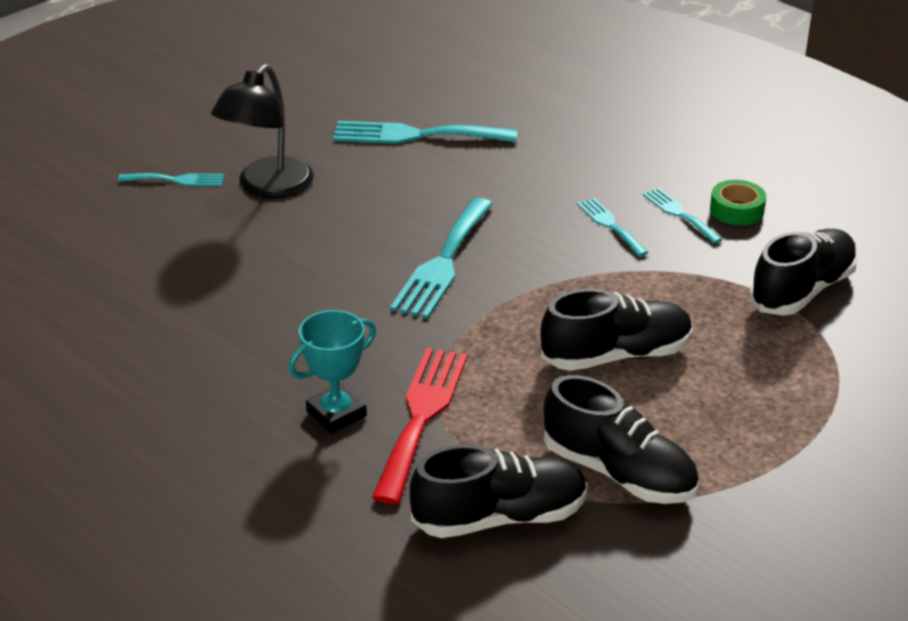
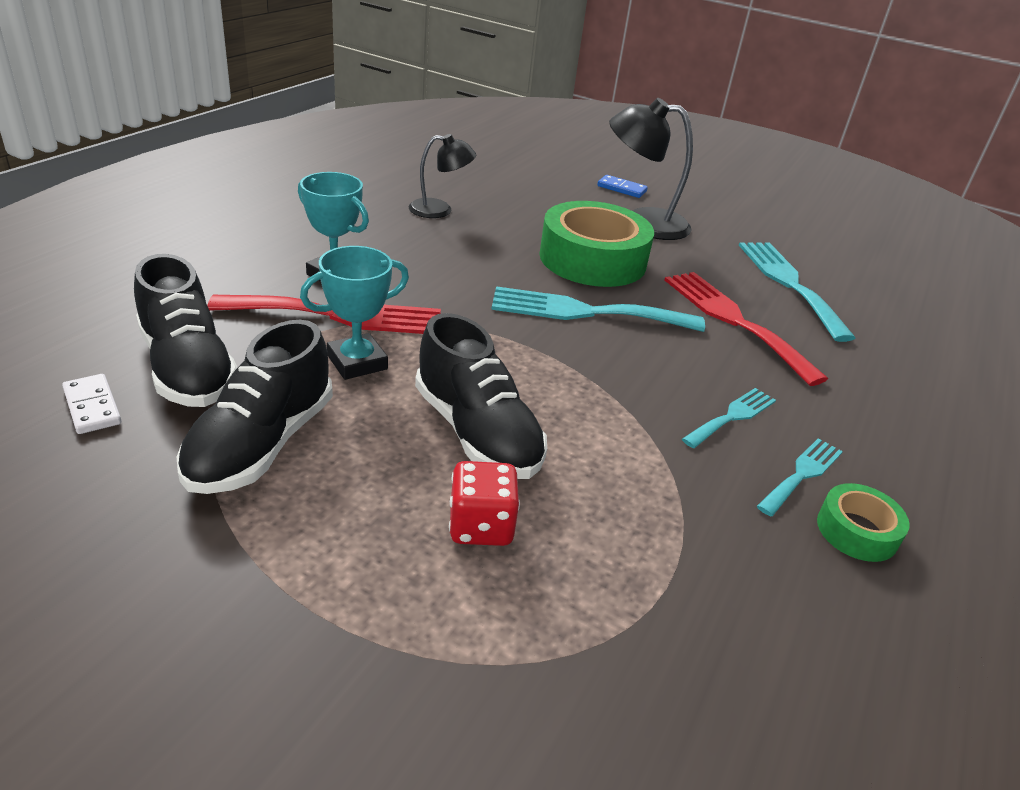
camera: 70 degrees right, 0 degrees up
(176, 180) = (621, 188): turquoise fork -> blue domino
(195, 322) = (439, 210): none -> black lamp
(342, 237) = (592, 259): none -> green tape
(473, 184) = (734, 320): none -> red fork
(506, 411) = (357, 362): none -> turquoise trophy
(553, 576) = (92, 407): none -> white domino
(722, 369) = (481, 526): none -> red dice
(802, 290) = (706, 611): black shoe -> none

